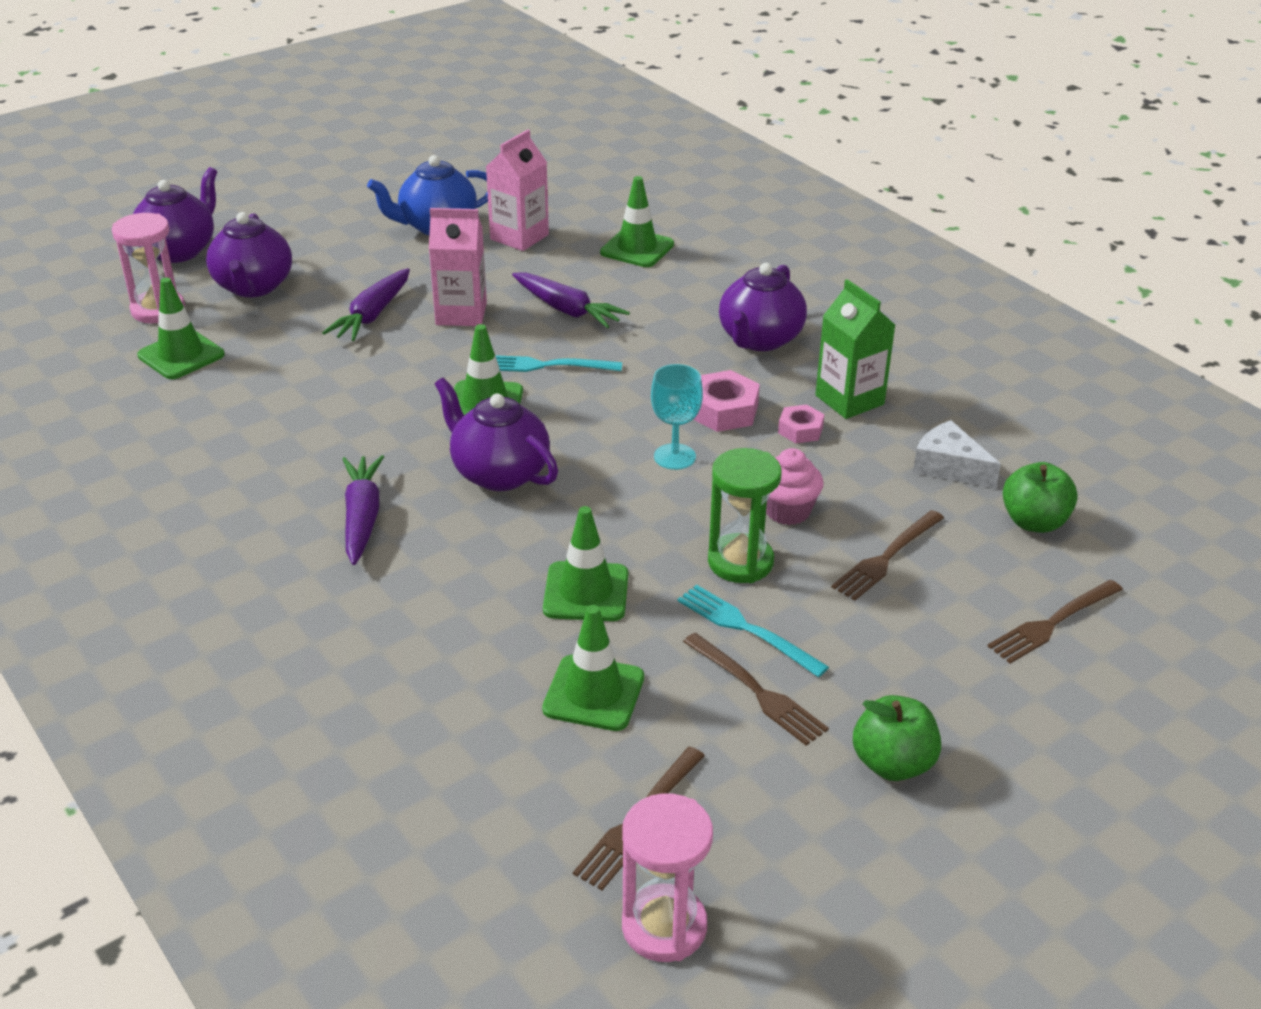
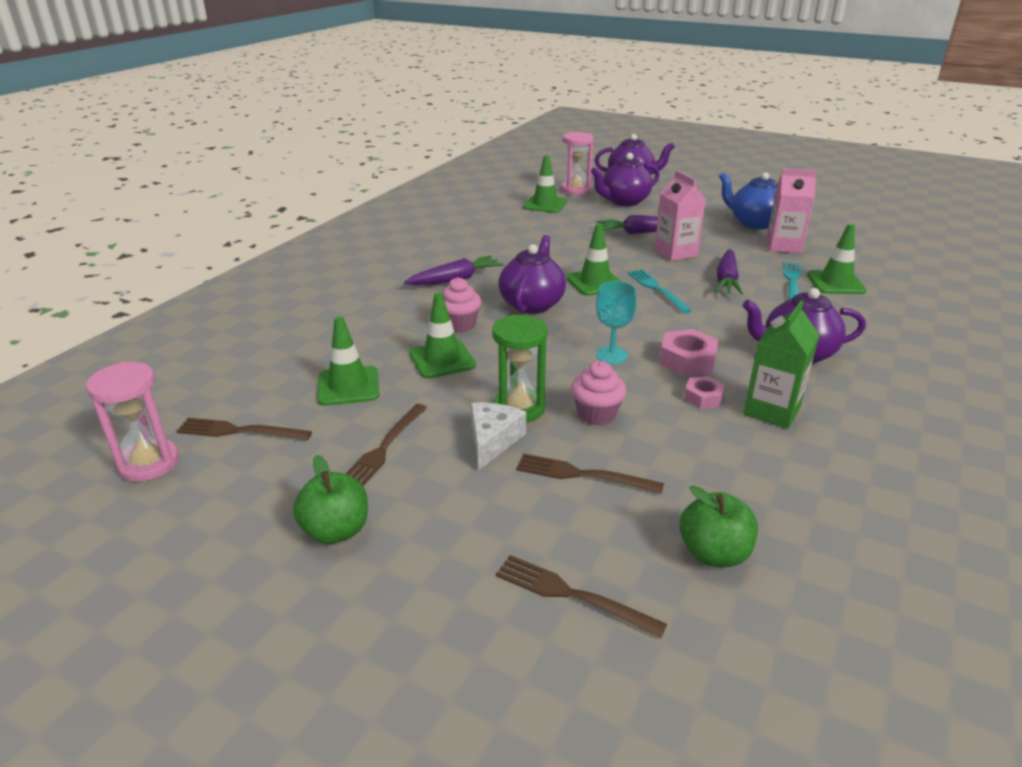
camera: 65 degrees right, 5 degrees down
(504, 551) = (459, 325): none -> pink cupcake
(745, 628) = (448, 427): turquoise fork -> turquoise fork (792, 281)
(949, 467) = (740, 483): white cheese -> white cheese (492, 440)

